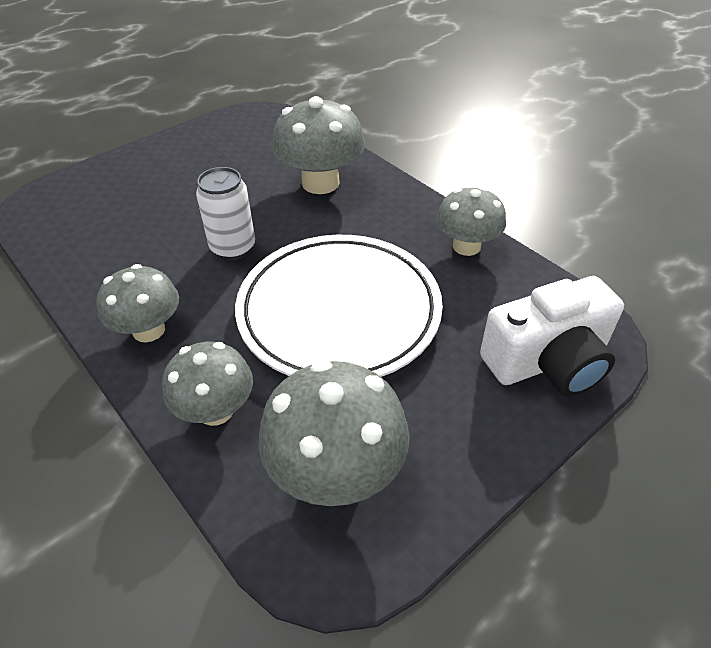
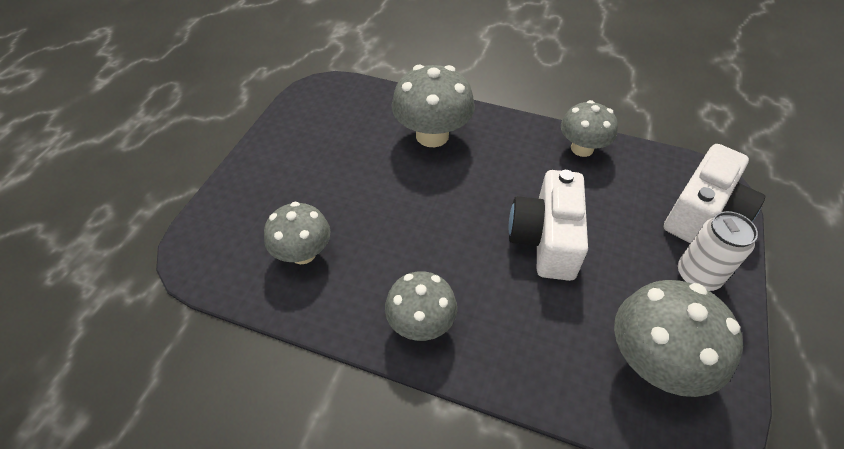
camera: 30 degrees left, 5 degrees up
(215, 410) = (535, 361): grey mushroom -> grey mushroom (303, 253)
(233, 248) = (418, 221): white can -> white can (697, 276)
(339, 312) = (546, 239): white plate -> white camera

